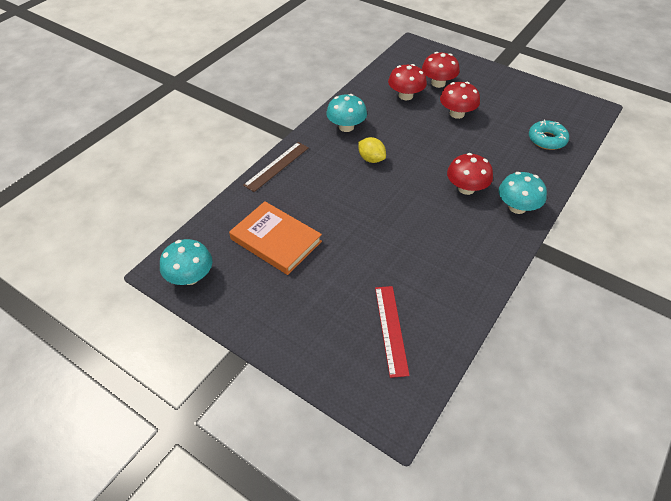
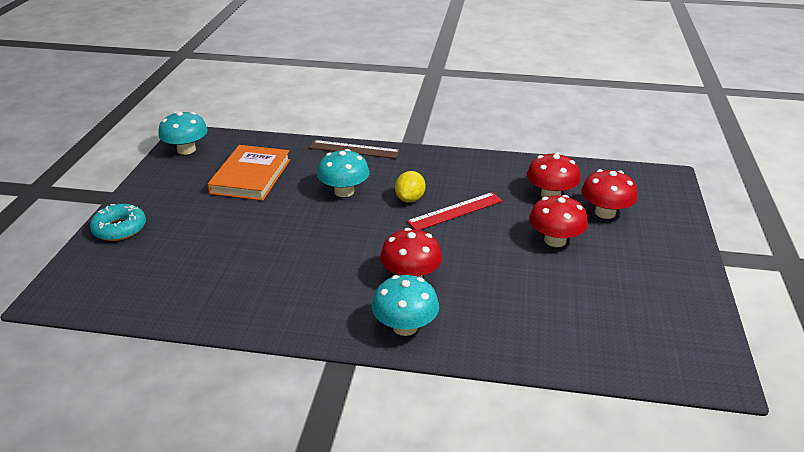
camera: 65 degrees right, 15 degrees down
(346, 127) = (451, 171): turquoise mushroom -> turquoise mushroom (344, 191)
(391, 329) = (161, 269): red ruler -> red ruler (455, 211)
(547, 140) = (577, 332): turquoise donut -> turquoise donut (120, 229)

